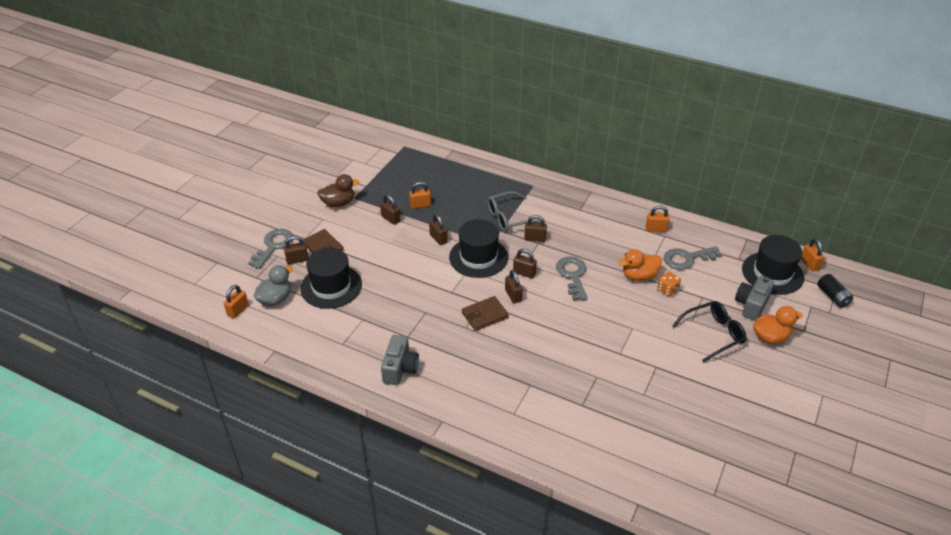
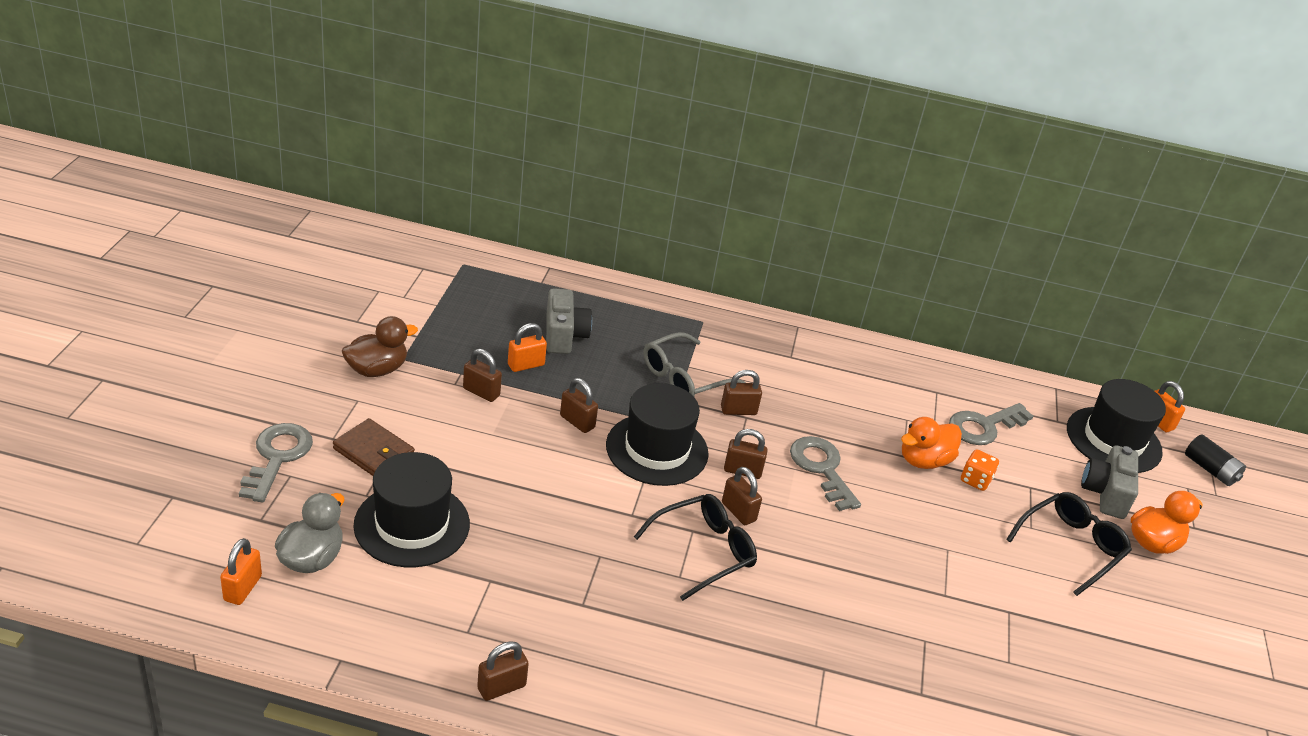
camera: 20 degrees left, 5 degrees down
(297, 260) = (332, 480): brown padlock -> brown padlock (501, 687)
(400, 368) = (590, 667): grey camera -> grey camera (564, 335)
(484, 315) = (703, 551): brown wallet -> black glasses
(656, 229) = (919, 382): orange padlock -> none

